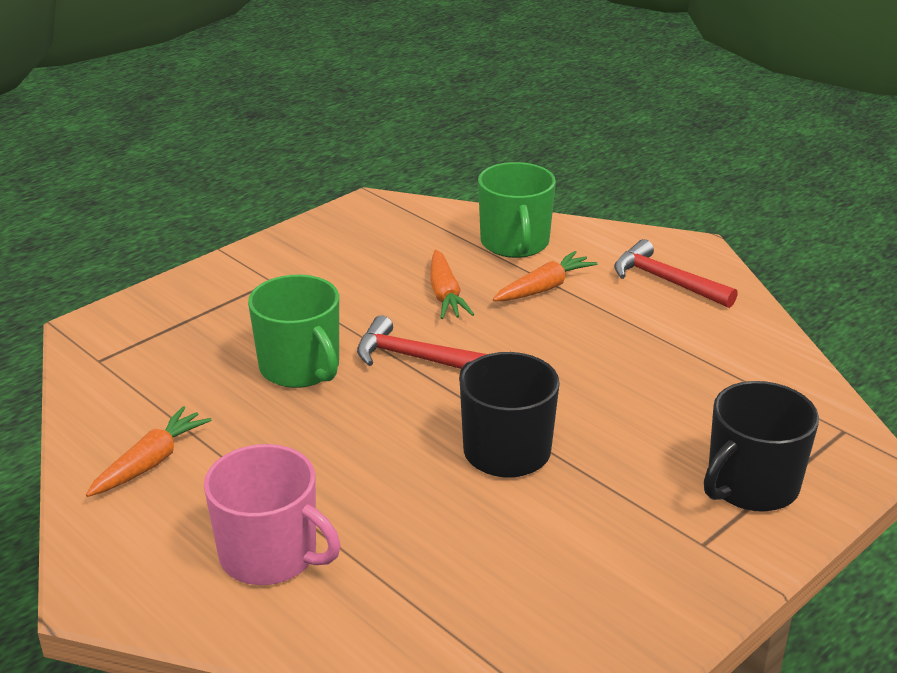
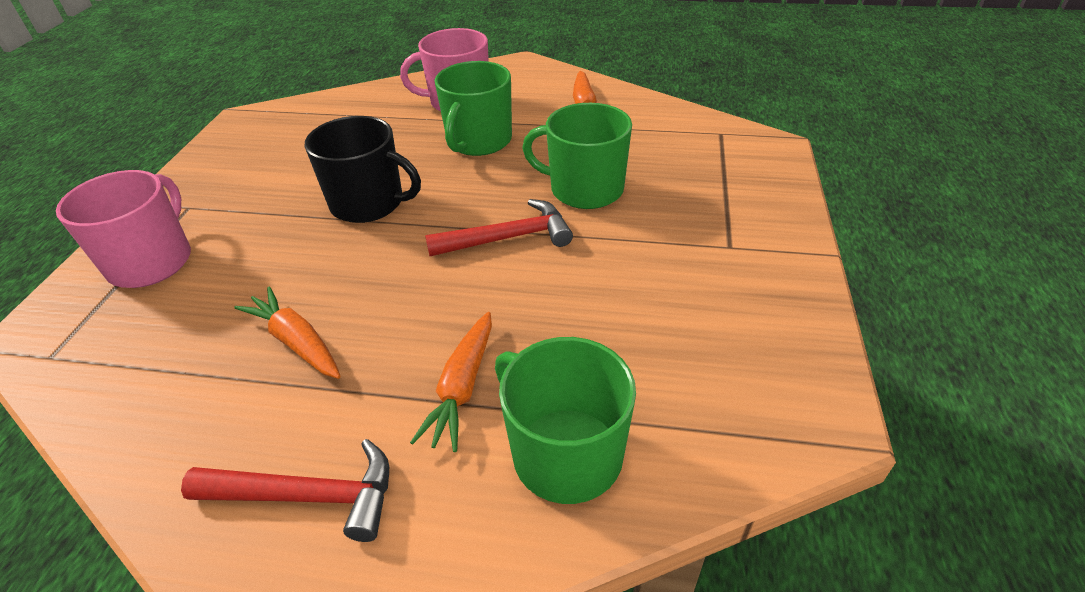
camera: 145 degrees right, 10 degrees up
(322, 473) = (478, 141): none -> green mug
(445, 294) = (558, 318): orange carrot -> orange carrot (297, 342)
(751, 486) = (152, 261): black mug -> pink mug

